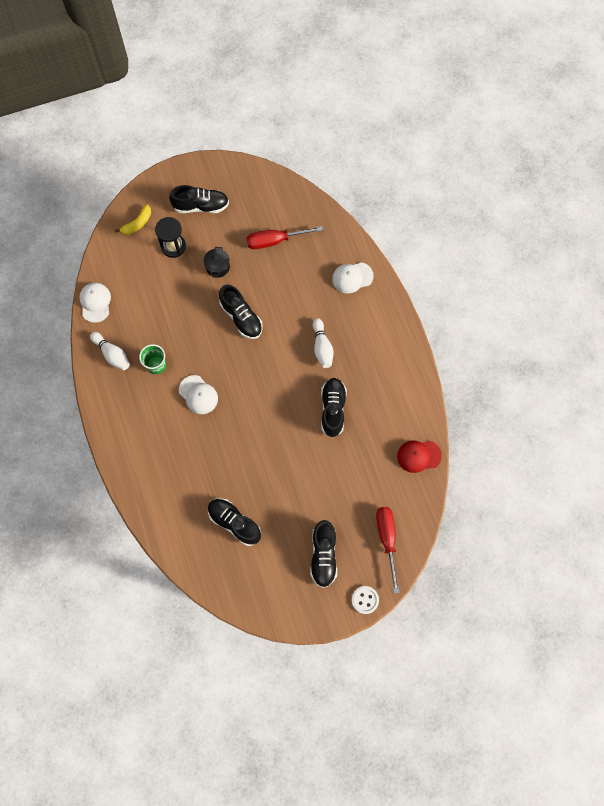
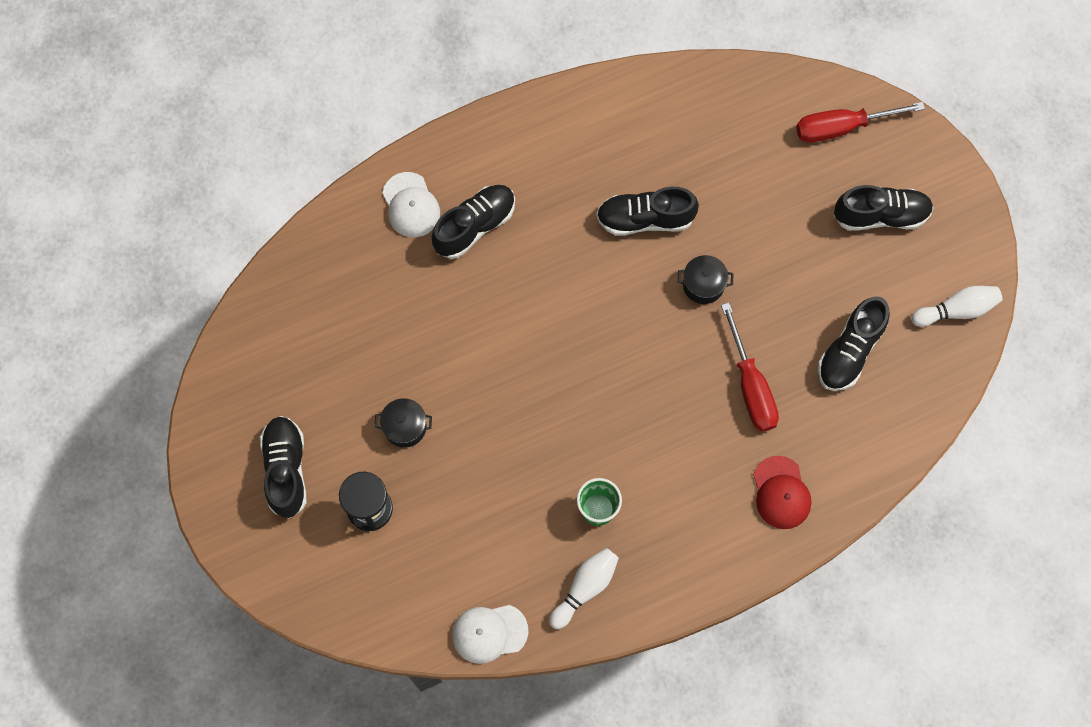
camera: 95 degrees left, 0 degrees up
(137, 224) = (327, 579): yellow banana -> none
(198, 395) = (643, 432): white cap -> none
(241, 317) = (497, 377): black shoe -> black shoe (474, 226)
(275, 241) = (349, 335): red screwdriver -> red screwdriver (750, 386)
(287, 439) = (703, 285): none -> black pot
(322, 347) = (540, 243): white bowling pin -> white bowling pin (956, 310)
(365, 600) = (936, 153): white button -> none
(419, 456) = (706, 89): red cap -> red cap (781, 493)

